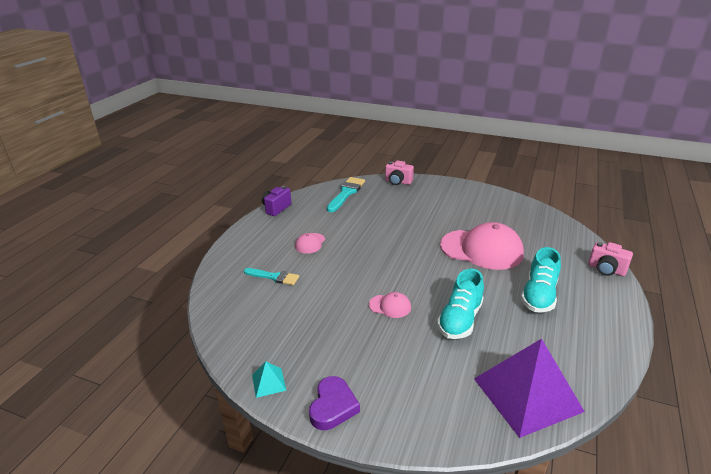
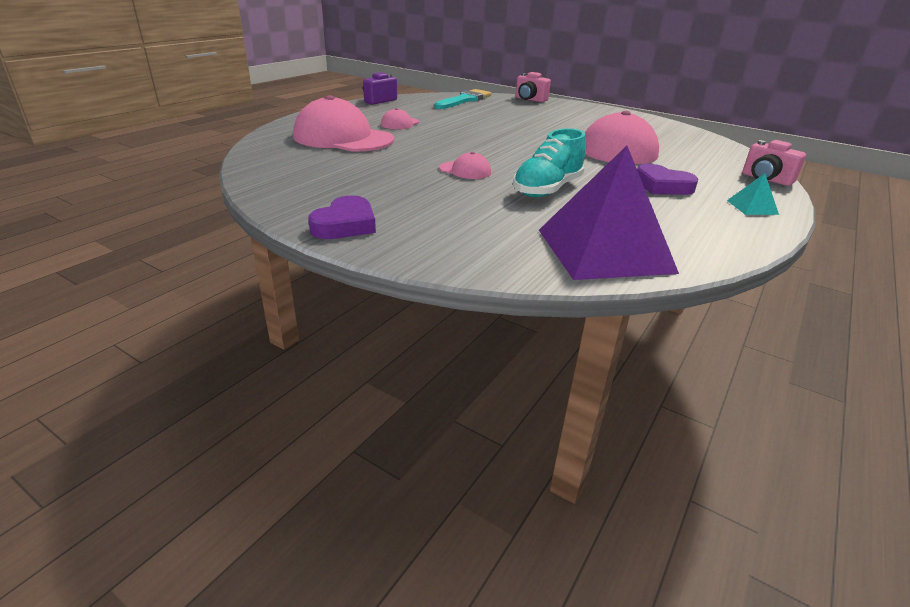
camera: 10 degrees right, 0 degrees up
(268, 382) = (282, 199): turquoise pyramid -> turquoise pyramid (752, 207)
(274, 277) = (343, 138): turquoise brush -> pink cap
(539, 296) = (662, 186): turquoise shoe -> purple heart

